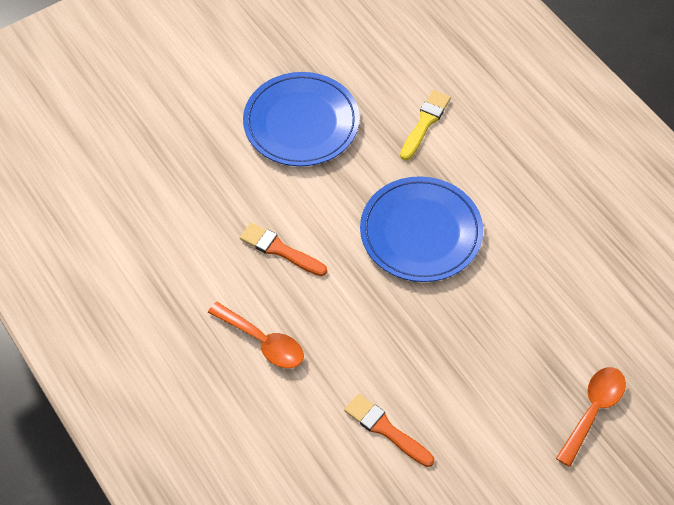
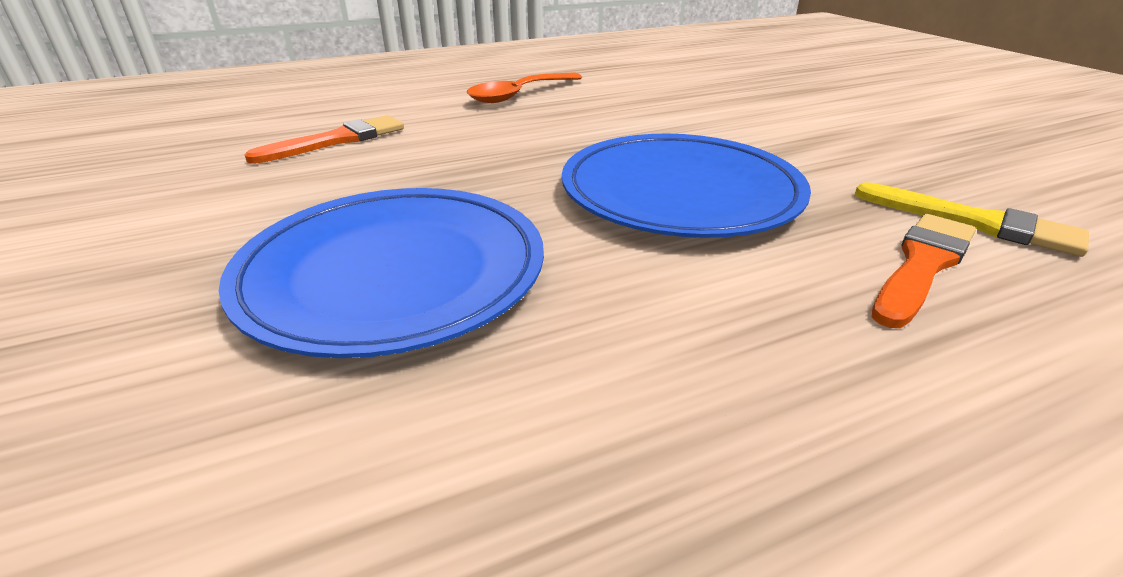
camera: 100 degrees right, 25 degrees down
(280, 250) = (652, 107): orange brush -> orange brush (922, 265)
(301, 122) = (893, 129): blue plate -> blue plate (393, 273)
(593, 410) = (121, 333): orange spoon -> none

